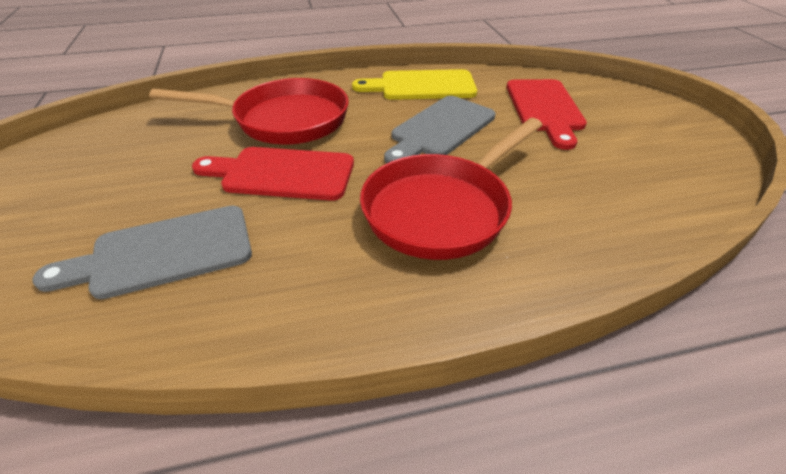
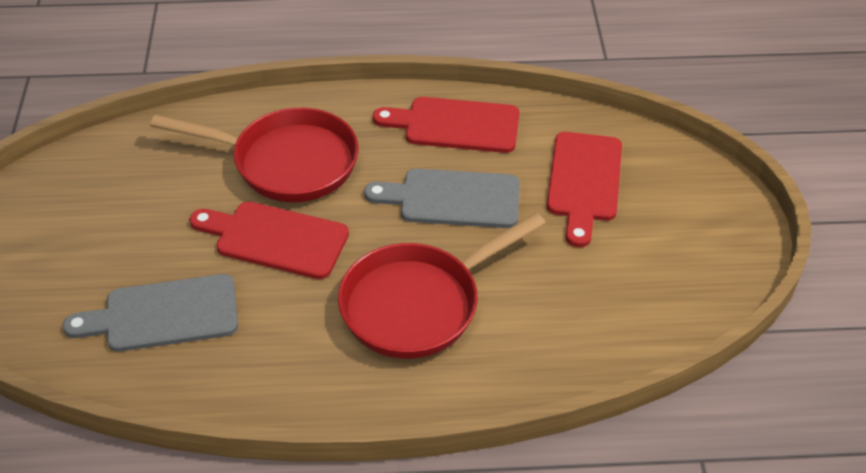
camera: 10 degrees right, 5 degrees up
(422, 86) = (455, 125): yellow cutting board -> red cutting board
(440, 129) = (452, 198): grey cutting board -> grey cutting board turned 45 degrees clockwise

